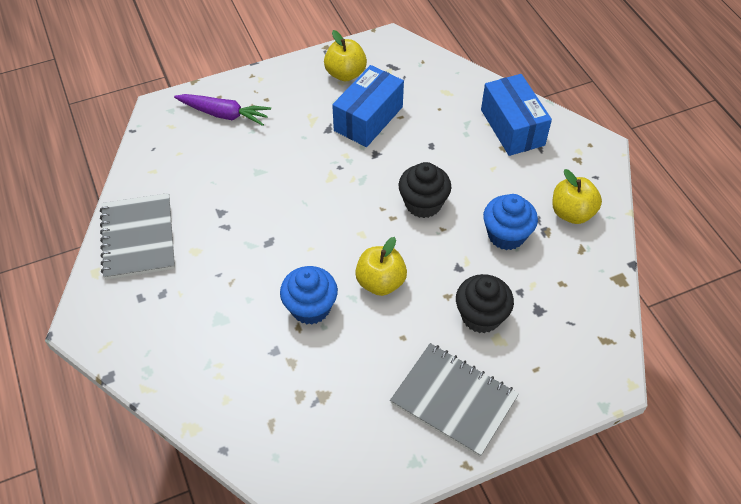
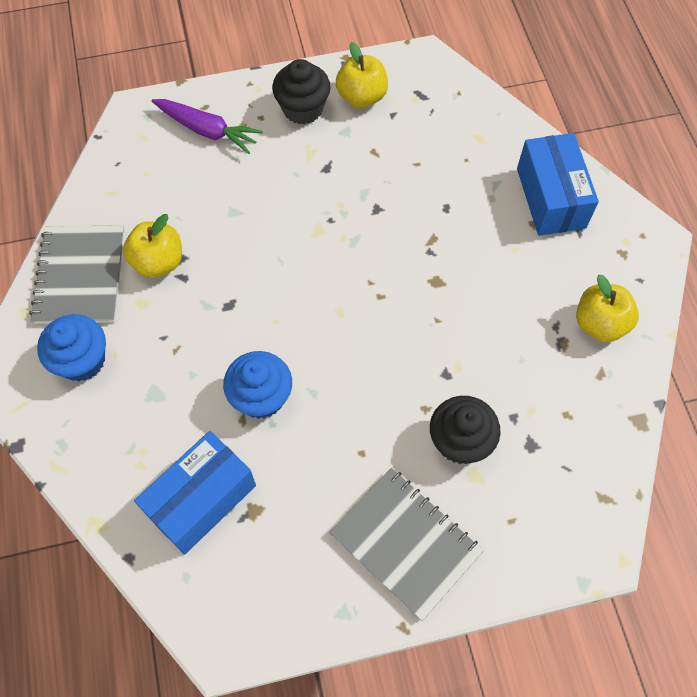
camera: 10 degrees right, 10 degrees up
(368, 119) = (377, 161): blue box -> blue box (201, 499)
(380, 282) = (349, 378): yellow apple -> yellow apple (158, 262)
(423, 204) = (420, 283): black cupcake -> black cupcake (302, 109)
(506, 235) = (513, 340): blue cupcake -> blue cupcake (82, 360)

